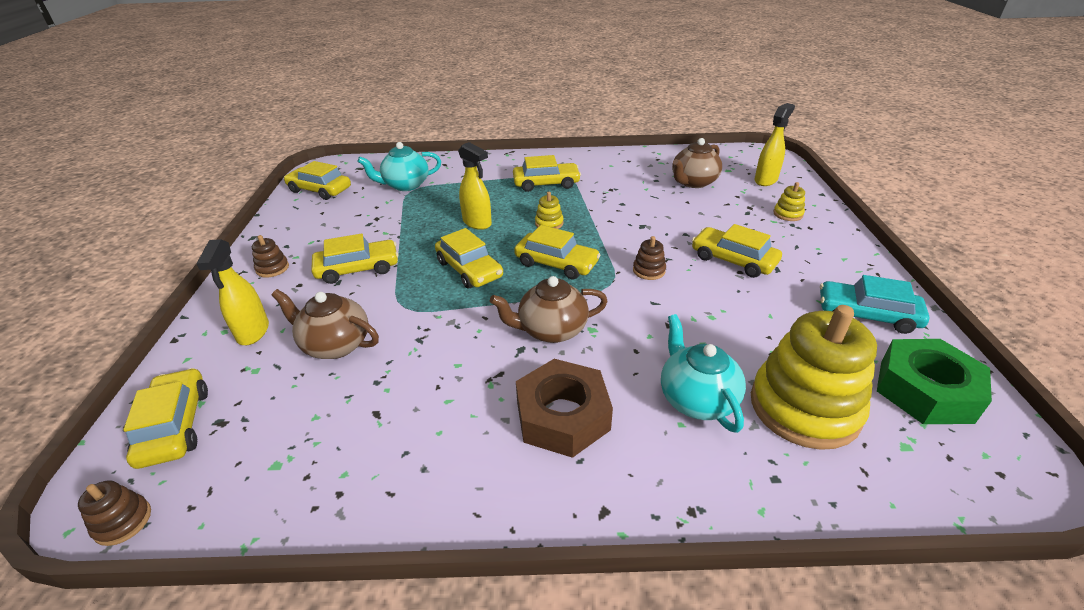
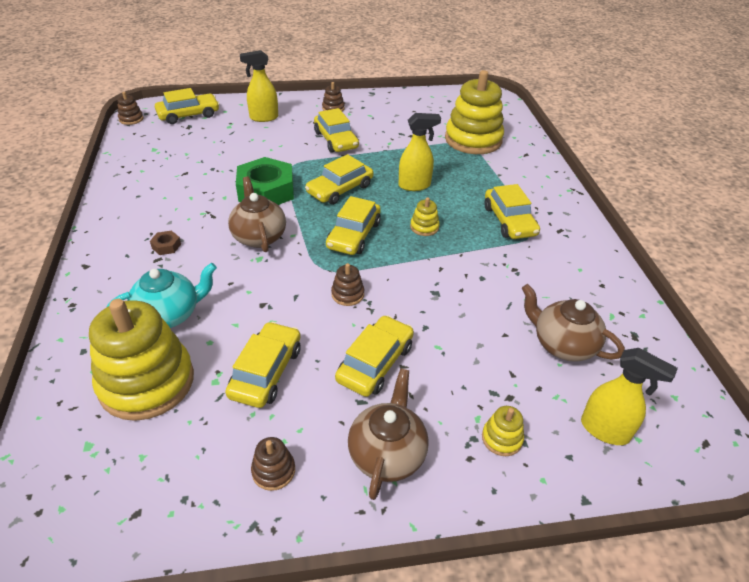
camera: 80 degrees right, 5 degrees up
(320, 190) = (450, 103): yellow car -> yellow car (266, 372)
(335, 345) = (249, 147): brown teapot -> brown teapot (387, 453)
(405, 185) = (473, 140): turquoise teapot -> yellow stacking toy
(477, 223) = (415, 185): yellow spray bottle -> yellow spray bottle turned 135 degrees counterclockwise
(562, 416) = (166, 246): brown nut -> brown nut, size x0.41
(867, 314) = (273, 471): turquoise car -> brown stacking toy
(925, 390) = (148, 487): green nut -> green nut (266, 191)

